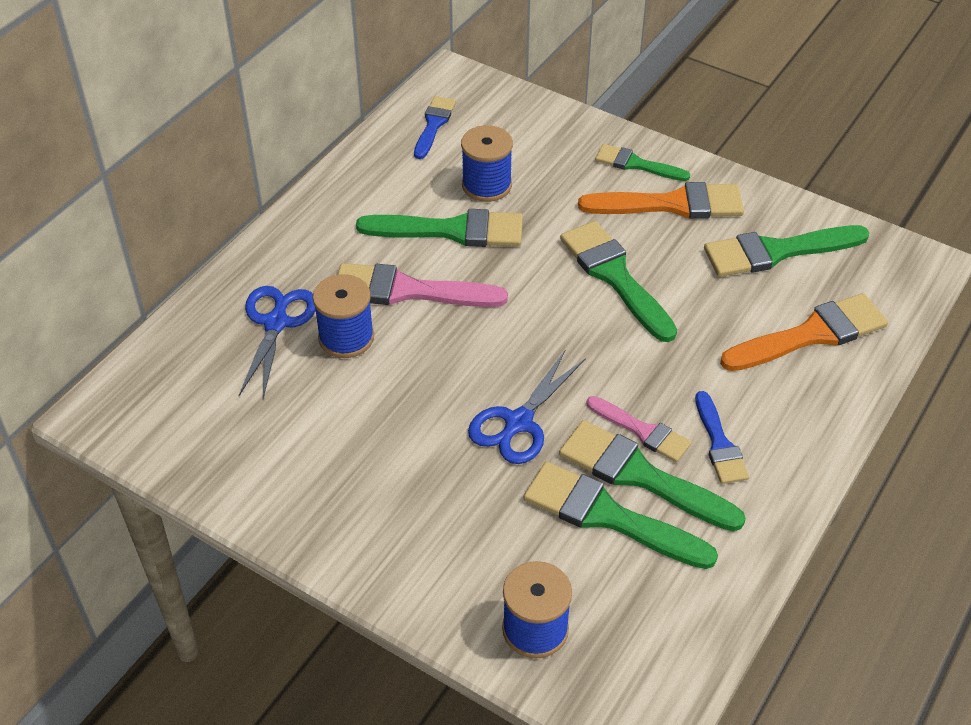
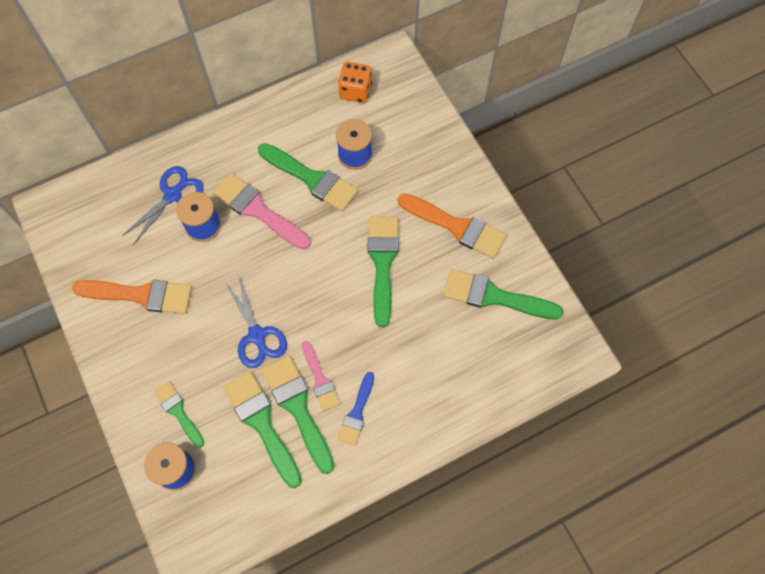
camera: 30 degrees right, 20 degrees up
(434, 125) = (355, 91): blue brush -> orange dice
(518, 422) = (257, 335): blue scissors -> blue scissors turned 90 degrees counterclockwise
(636, 164) = (457, 184): green brush -> green brush (178, 412)
(811, 335) = (468, 368): orange brush -> orange brush (140, 295)

